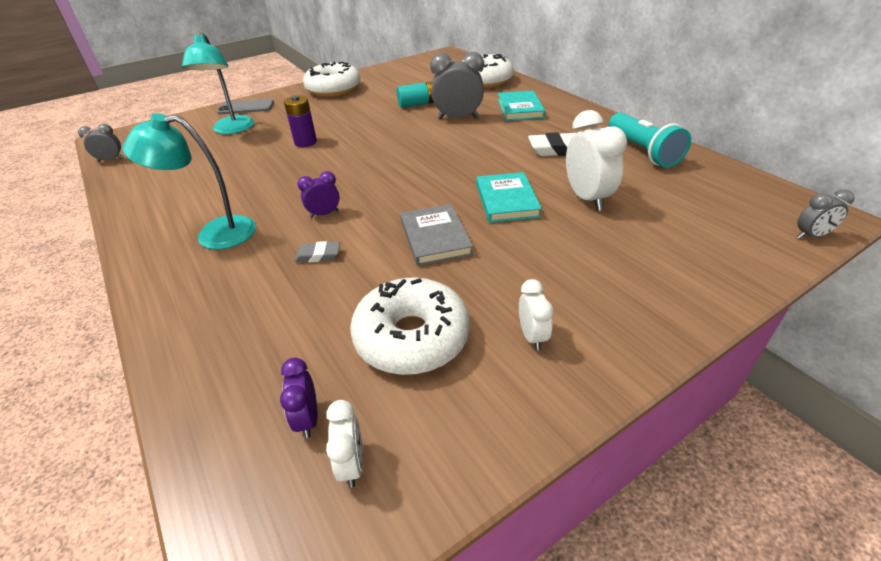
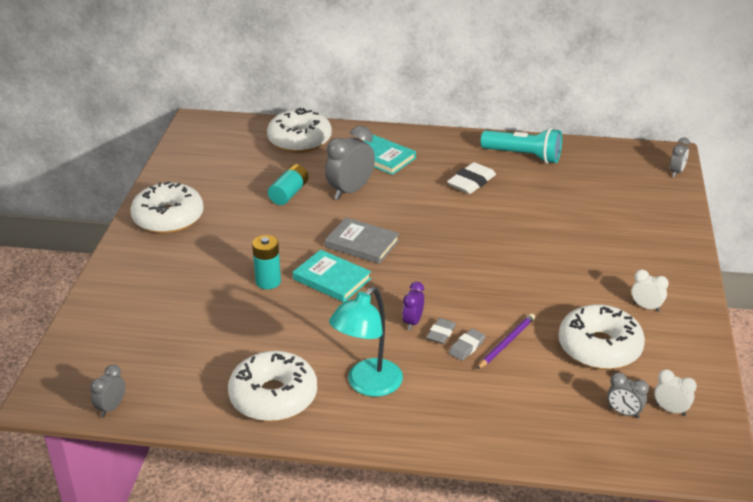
camera: 50 degrees left, 5 degrees down
(165, 204) = (273, 397): none -> white donut
(232, 130) = (164, 311): turquoise lamp -> none
(246, 107) = (118, 284): grey phone -> none
(305, 142) = (268, 281): purple battery -> turquoise battery
(307, 419) = (624, 412): purple clock -> grey clock
(323, 233) = (441, 333): none -> grey eraser
(349, 273) = (506, 343): none -> purple pencil
(435, 238) = (511, 290): grey book -> grey book (362, 244)
(507, 200) = (506, 240): turquoise book -> turquoise book (332, 279)
(586, 198) = (546, 211): white clock -> none

